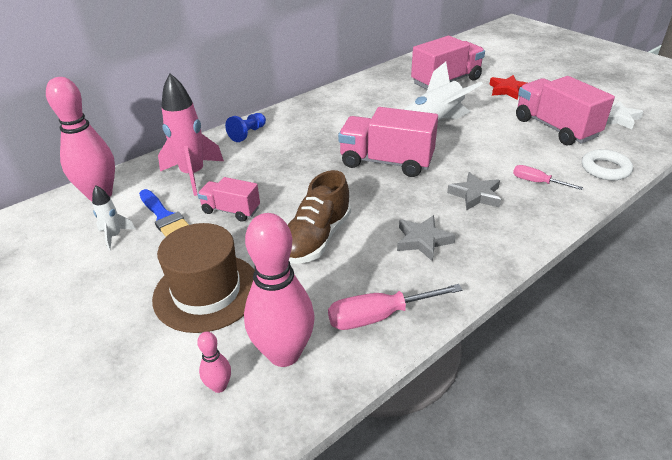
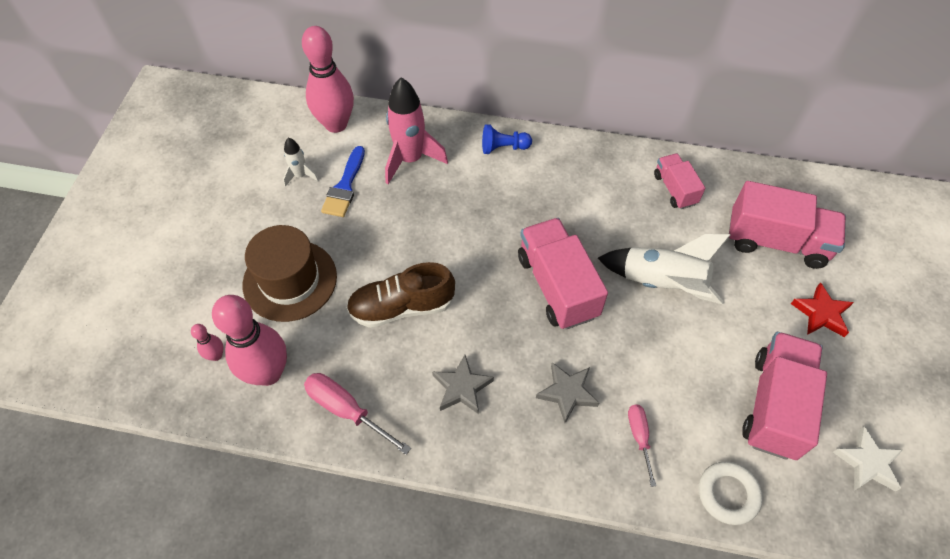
camera: 50 degrees right, 20 degrees up
(231, 210) = (388, 222): pink truck -> pink truck (674, 189)

